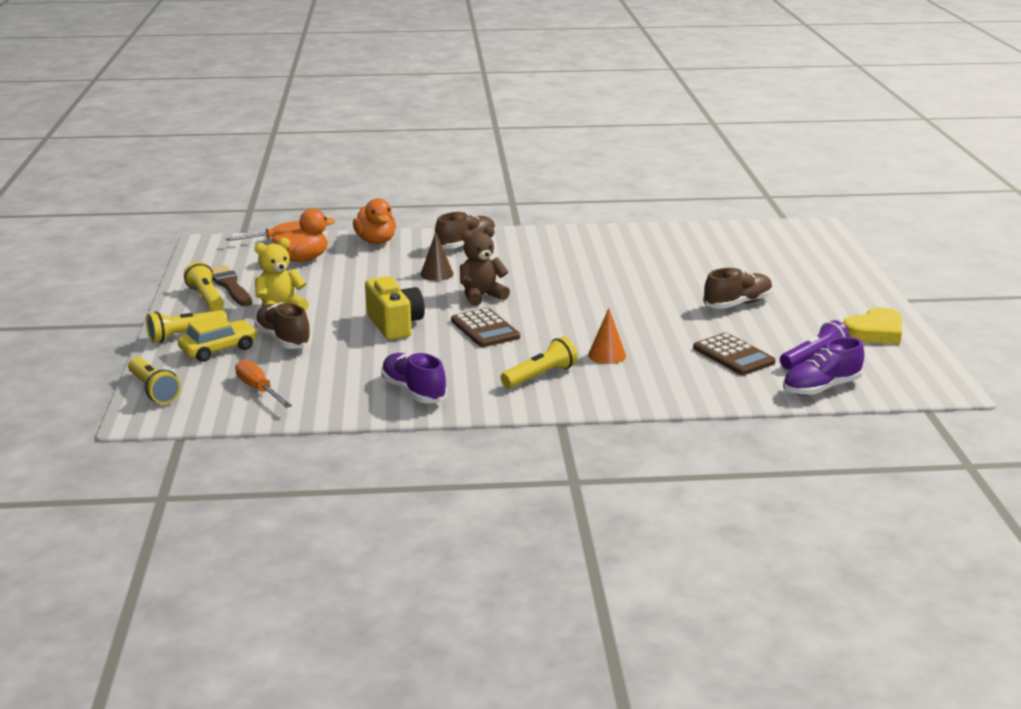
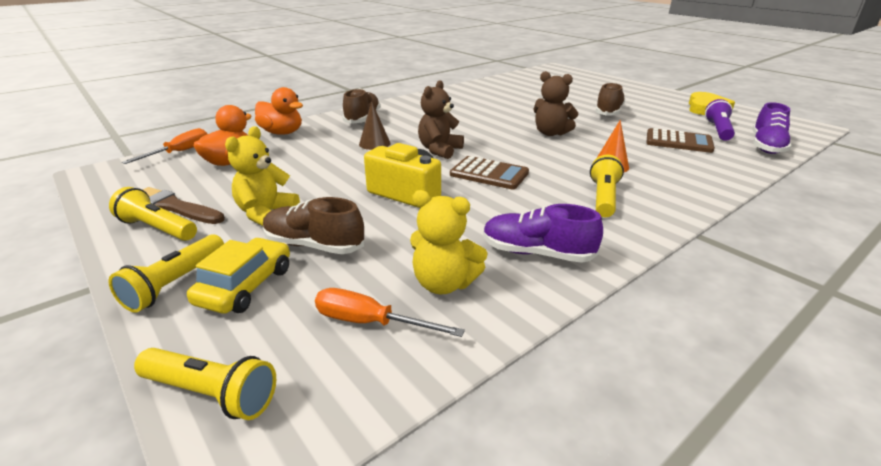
camera: 35 degrees left, 5 degrees up
(327, 386) = (444, 283): none -> yellow teddy bear
(619, 309) = (551, 133): none -> brown teddy bear

